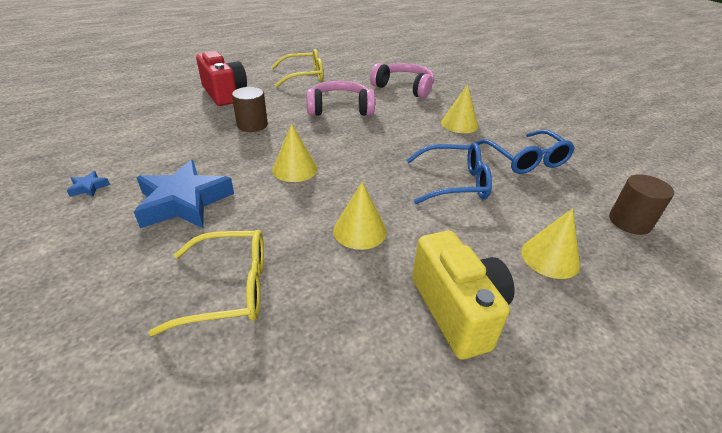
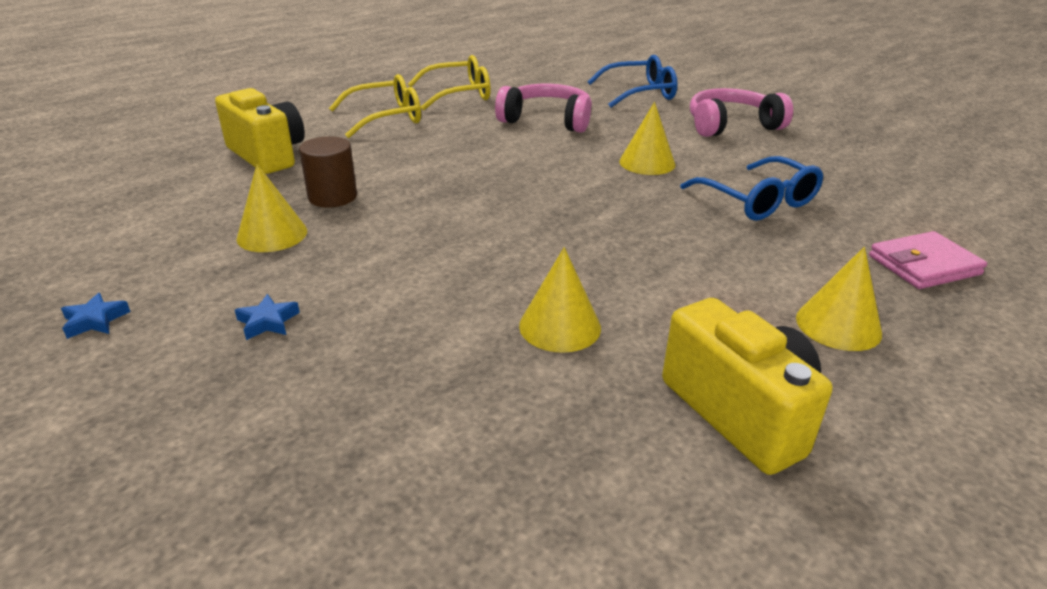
camera: 10 degrees left, 5 degrees down
(184, 202) = (268, 322): blue star -> blue star, size x0.40
(224, 94) = (267, 155): red camera -> yellow camera
(229, 289) = (393, 435): yellow glasses -> yellow glasses (458, 94)
(295, 169) = (426, 252): yellow cone -> yellow cone (272, 234)
(340, 109) = (461, 159): pink headphones -> pink headphones (731, 125)
(454, 183) = (670, 243): blue glasses -> blue glasses (640, 93)
(629, 222) = (924, 265): brown cylinder -> pink wallet

